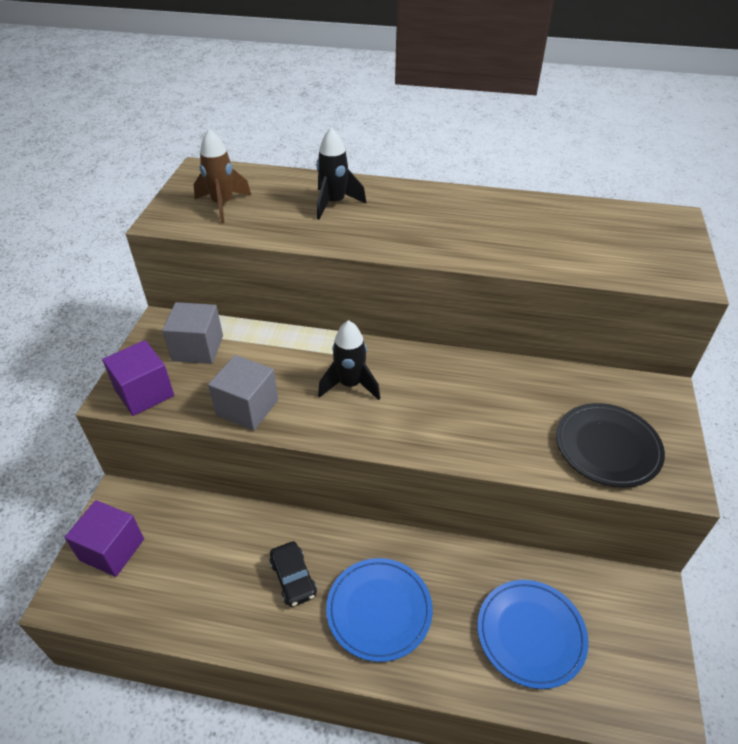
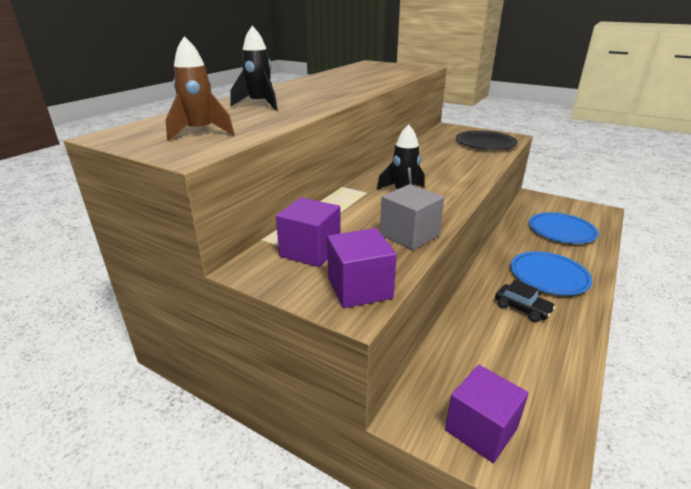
camera: 70 degrees left, 15 degrees down
(197, 348) = (310, 251): grey cube -> purple cube
(293, 578) = (522, 308): black car -> black car turned 45 degrees clockwise

